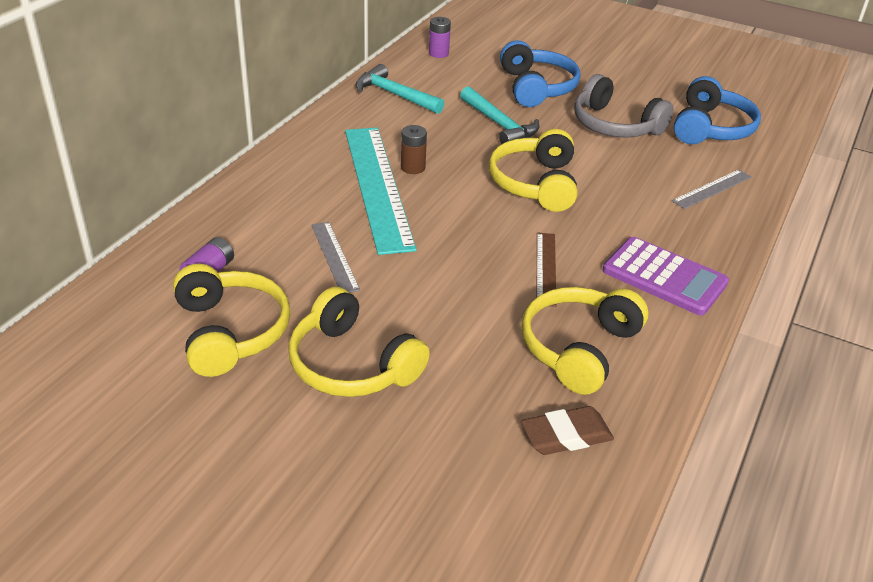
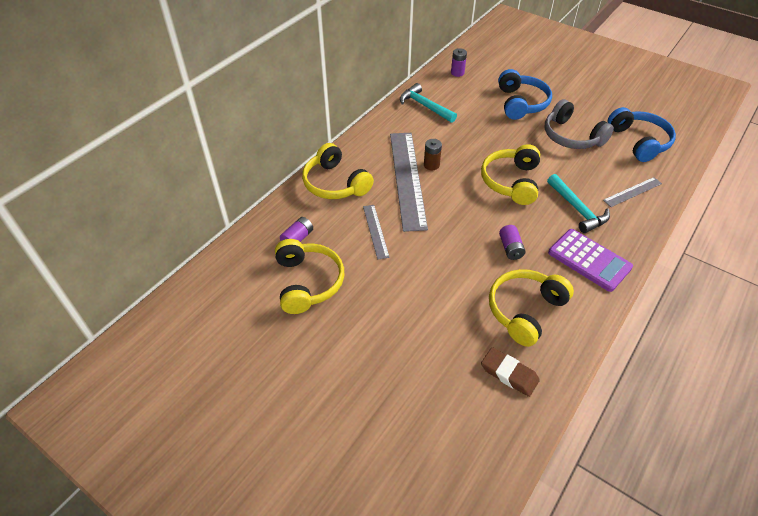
camera: 10 degrees right, 10 degrees up
(352, 364) = (380, 311): yellow headphones -> yellow headphones (335, 183)
(378, 186) = (407, 178): turquoise ruler -> grey ruler
(499, 124) = (492, 133): turquoise hammer -> turquoise hammer (577, 209)
(545, 268) = (510, 248): brown ruler -> purple battery
(566, 435) = (509, 374): brown eraser -> brown eraser turned 45 degrees clockwise
(711, 128) = (639, 141): blue headphones -> blue headphones turned 45 degrees counterclockwise

